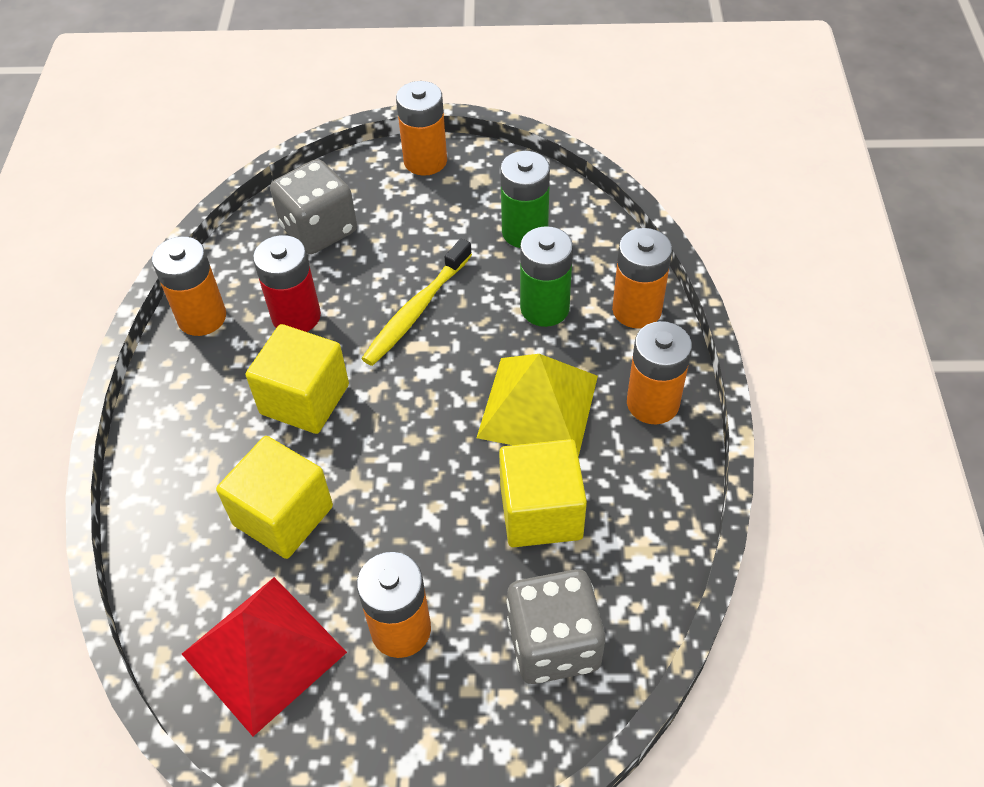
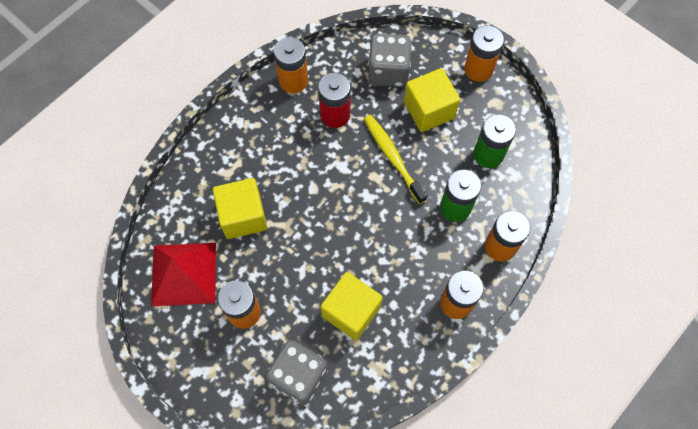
camera: 40 degrees right, 15 degrees up
(304, 399) = (301, 164): yellow cube -> yellow cube (429, 110)
(416, 311) = (392, 157): yellow toothbrush -> yellow toothbrush turned 75 degrees clockwise
(538, 406) = (401, 257): yellow pyramid -> none

